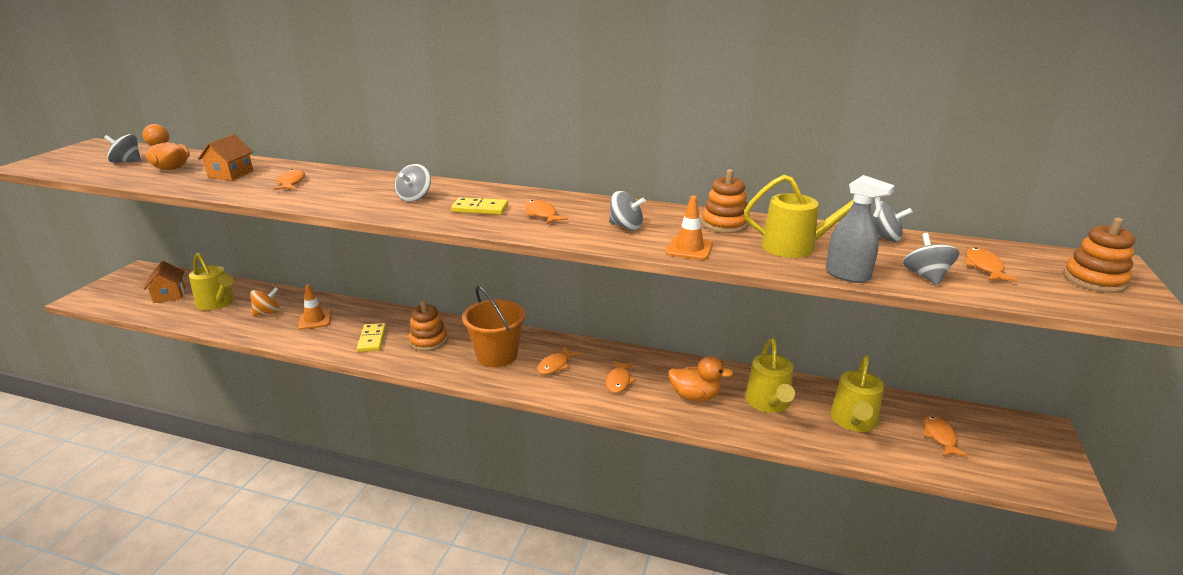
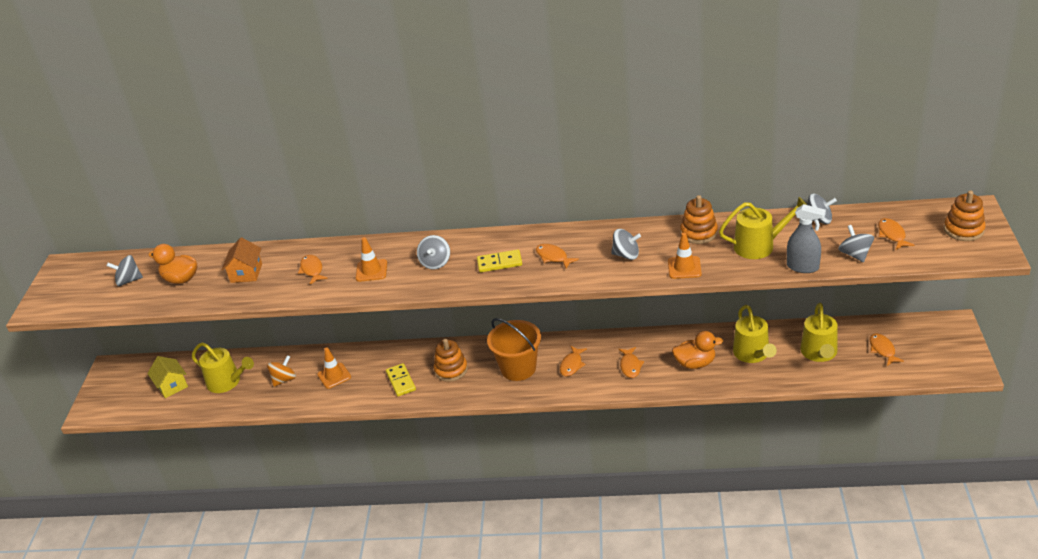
camera: 10 degrees left, 10 degrees up
(169, 295) = (172, 385): orange house -> yellow house
(346, 192) = (371, 271): none -> orange traffic cone

